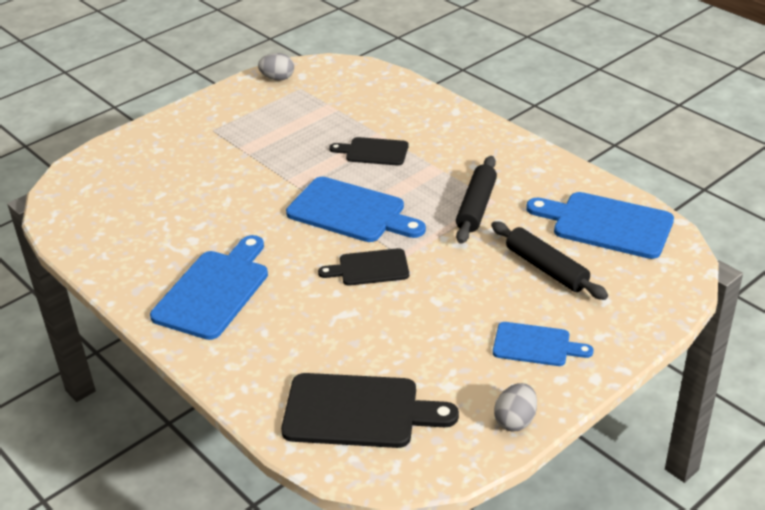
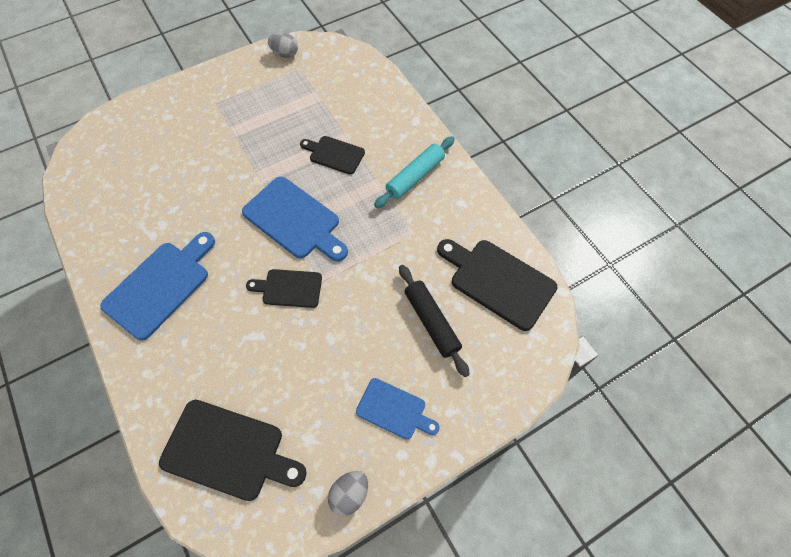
camera: 10 degrees right, 25 degrees up
(475, 156) = (415, 176): none -> turquoise rolling pin
(476, 207) = (397, 236): black rolling pin -> none
(606, 224) = (498, 281): blue cutting board -> black cutting board

